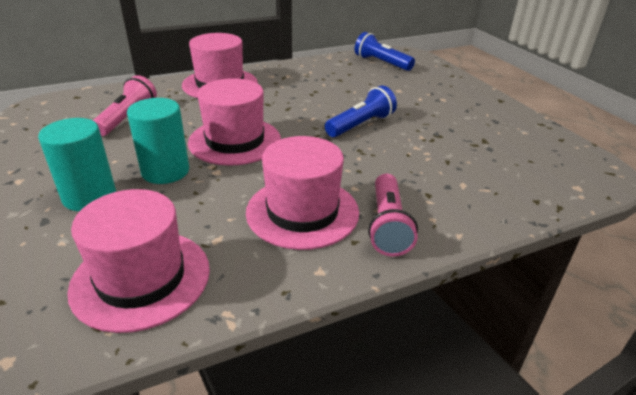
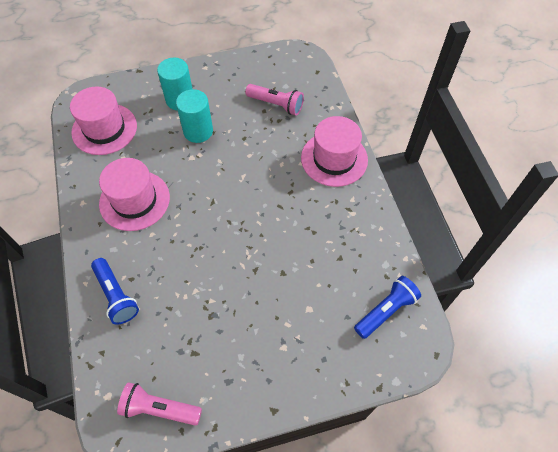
camera: 100 degrees right, 25 degrees up
(235, 141) = (230, 168): pink hat -> none
(361, 125) = (240, 257): blue flashlight -> blue flashlight (116, 295)
(388, 226) = (106, 244): pink flashlight -> pink flashlight (159, 409)

